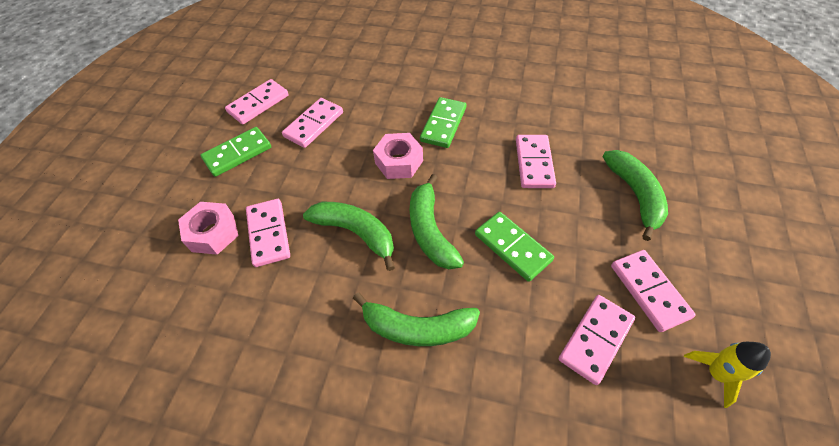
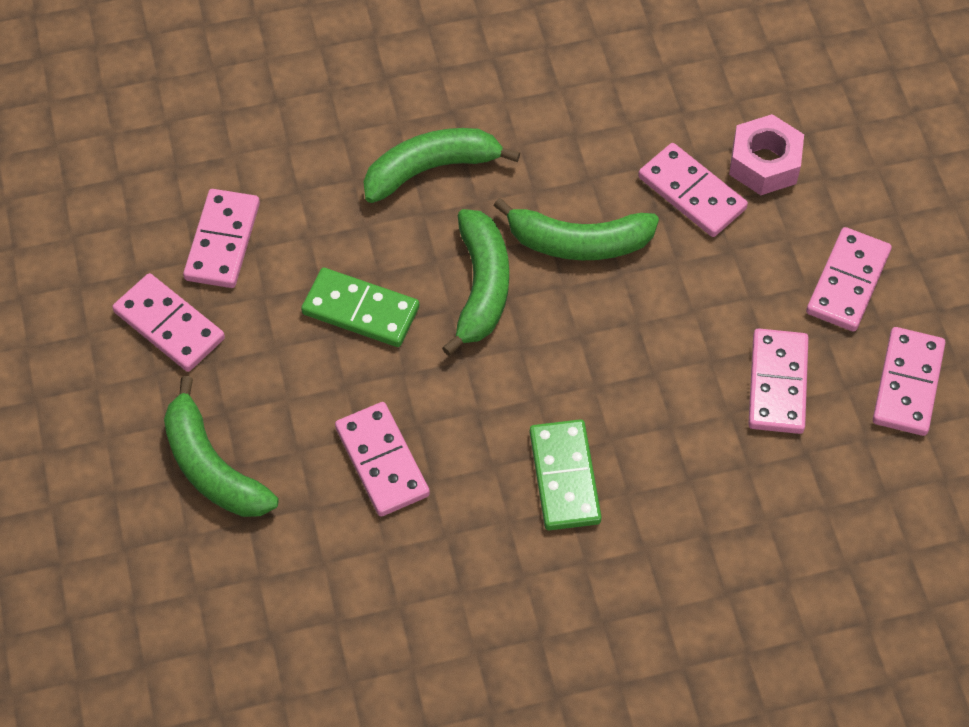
camera: 150 degrees right, 5 degrees up
(237, 153) = (847, 282): green domino -> pink domino
(399, 162) = (592, 374): pink nut -> none
(430, 231) = (481, 287): green banana -> green banana turned 45 degrees clockwise
(716, 373) = (81, 261): yellow rocket -> none

